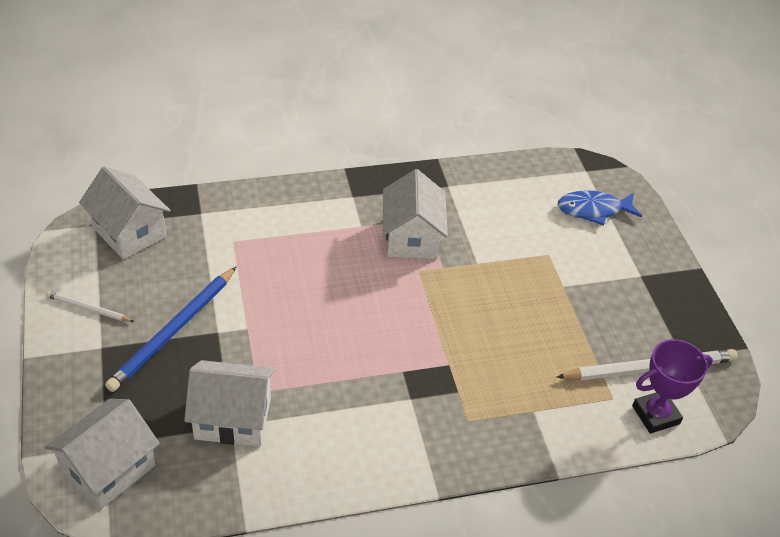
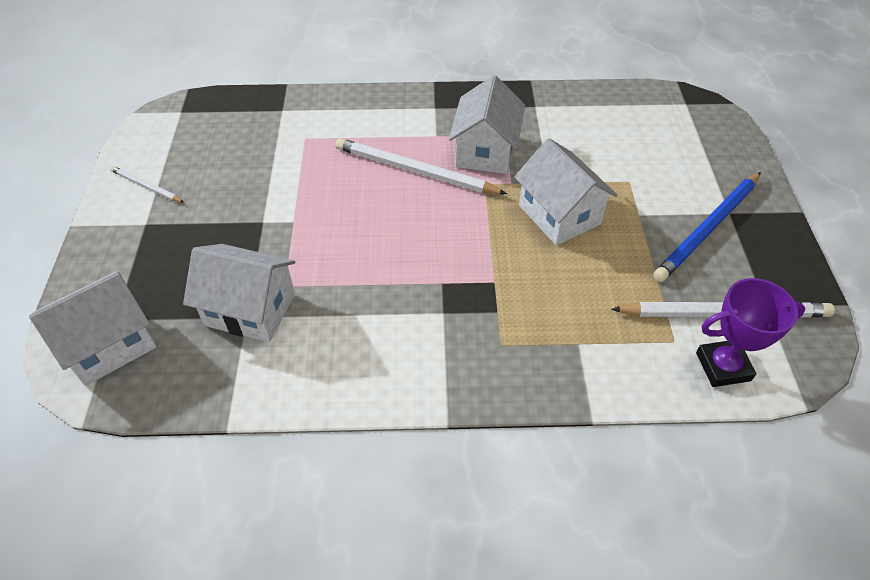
camera: 15 degrees right, 5 degrees up
(129, 232) = (209, 121): white house -> white house (559, 215)
(173, 331) = (220, 216): blue pencil -> blue pencil (708, 229)
(350, 264) = (414, 171): none -> white pencil
(593, 210) = (687, 142): blue fish -> none

